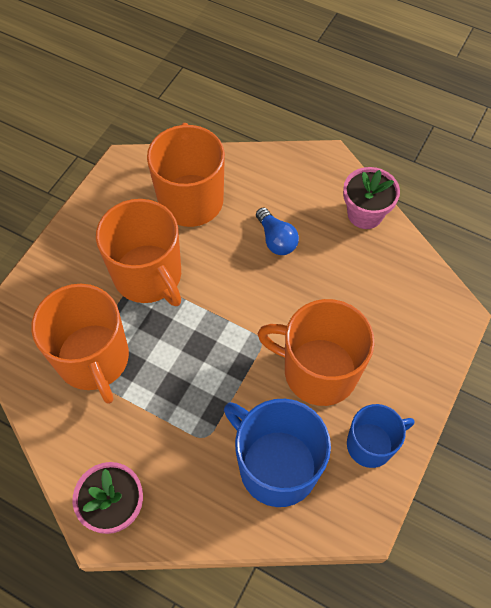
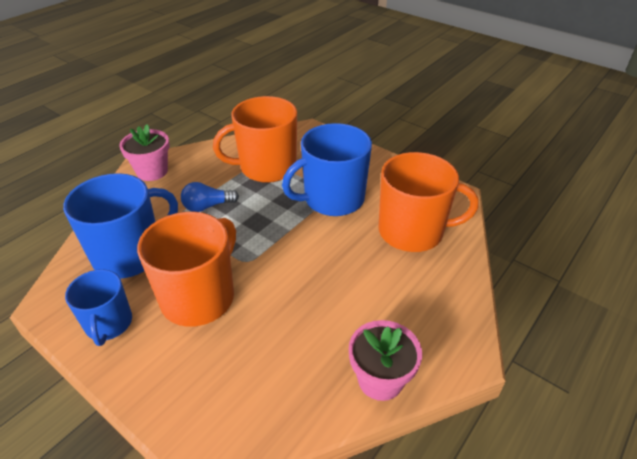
camera: 100 degrees right, 20 degrees down
(148, 276) = (332, 199): orange mug -> blue mug
(276, 239) = (356, 288): blue light bulb -> blue light bulb (207, 206)

